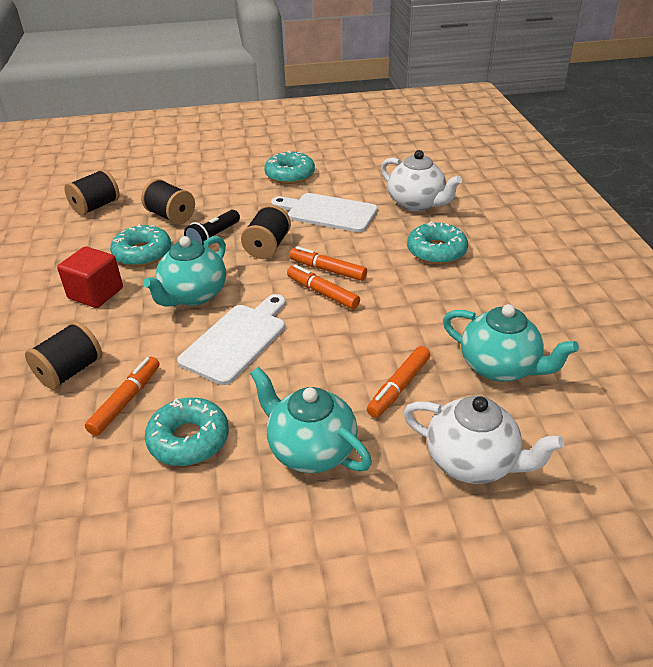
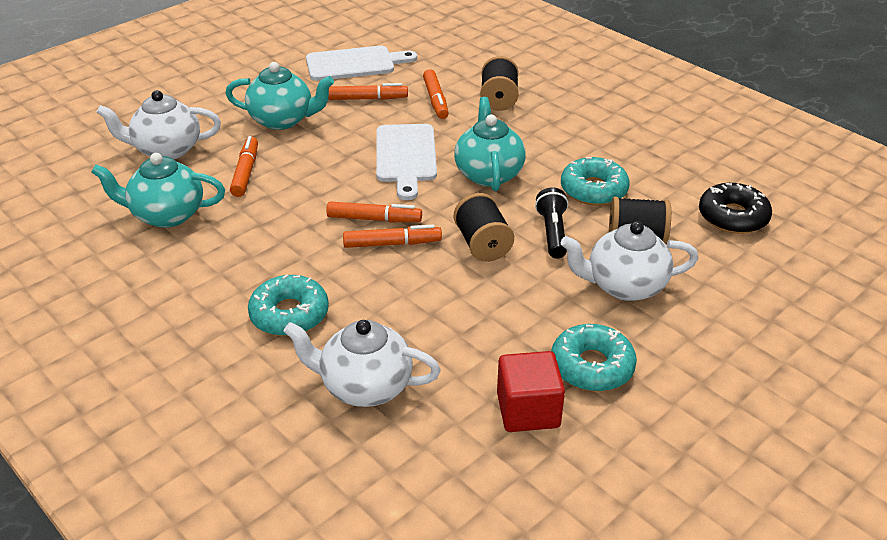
camera: 145 degrees right, 0 degrees up
(96, 207) = (733, 217): black spool -> black donut
(96, 293) = (572, 145): red cube -> red cube (528, 410)
(189, 439) = (368, 99): turquoise donut -> orange marker
(219, 198) = (624, 286): none -> white teapot
(328, 212) = (467, 319): white cutting board -> white cutting board (354, 64)

